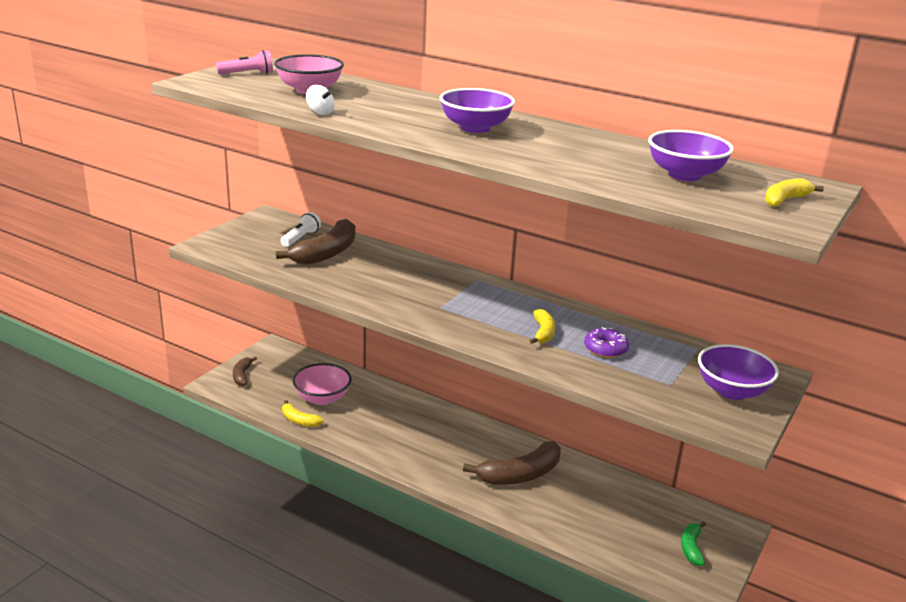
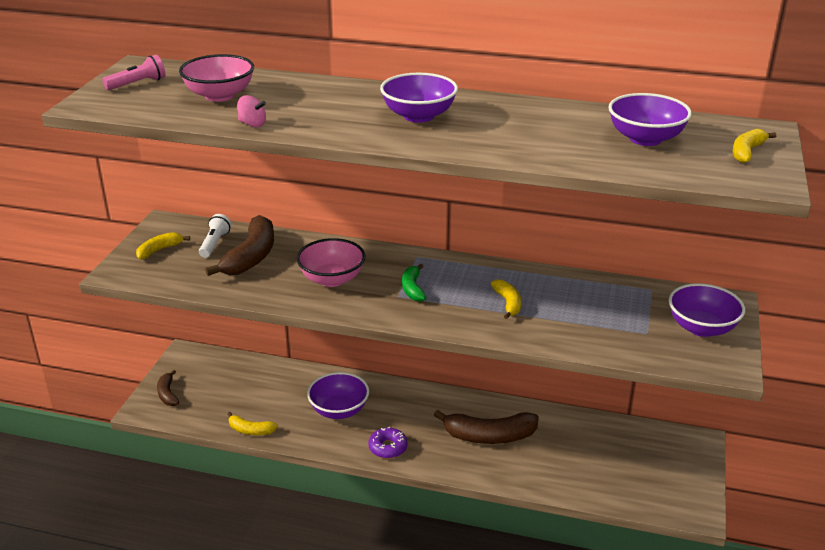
camera: 15 degrees left, 5 degrees up
(250, 235) = (159, 250): none -> yellow banana
(320, 112) = (252, 124): white spinning top -> pink spinning top
(322, 398) = (262, 400): pink bowl -> pink bowl (332, 279)
(387, 421) = (339, 410): none -> purple bowl
(520, 475) = (489, 436): brown banana -> brown banana turned 45 degrees clockwise
(605, 349) = (572, 308): purple donut -> purple donut (388, 447)
(691, 548) = (668, 471): green banana -> green banana (412, 289)

